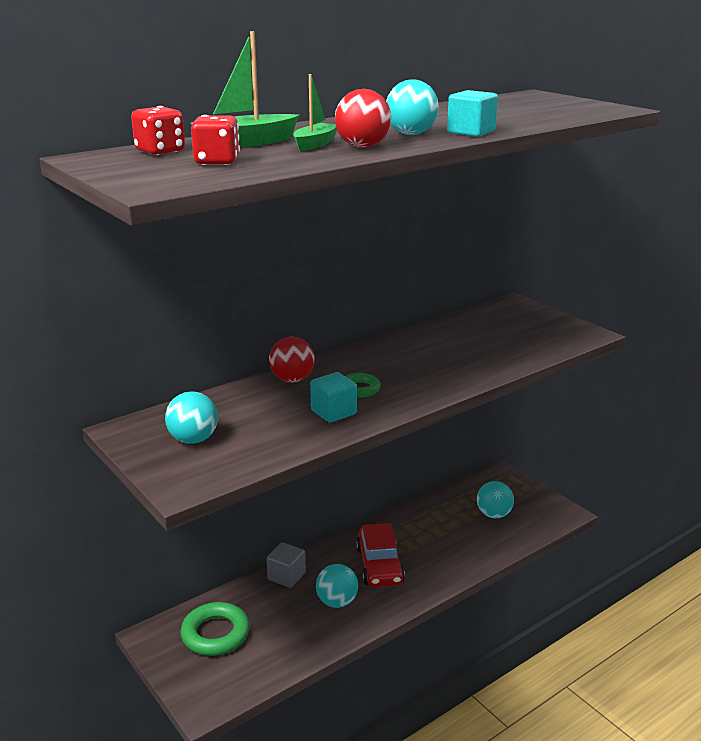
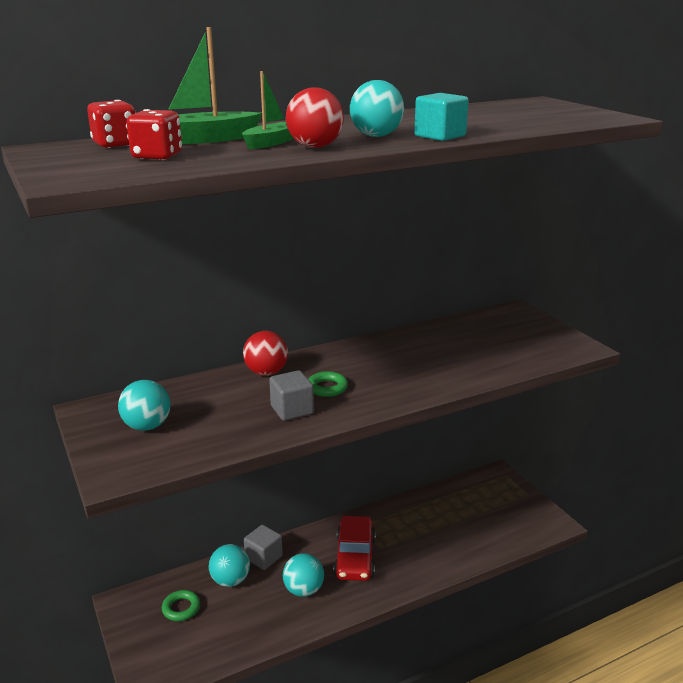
camera: 10 degrees right, 0 degrees up
(215, 634) = (181, 608): green ring -> green ring, size x0.58
(333, 412) = (292, 410): turquoise cube -> grey cube
(493, 514) = (481, 517): turquoise ball -> turquoise ball (230, 580)

